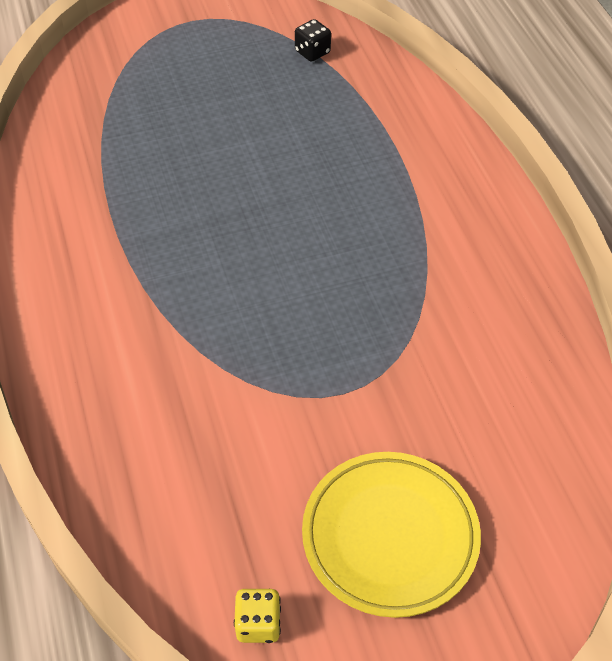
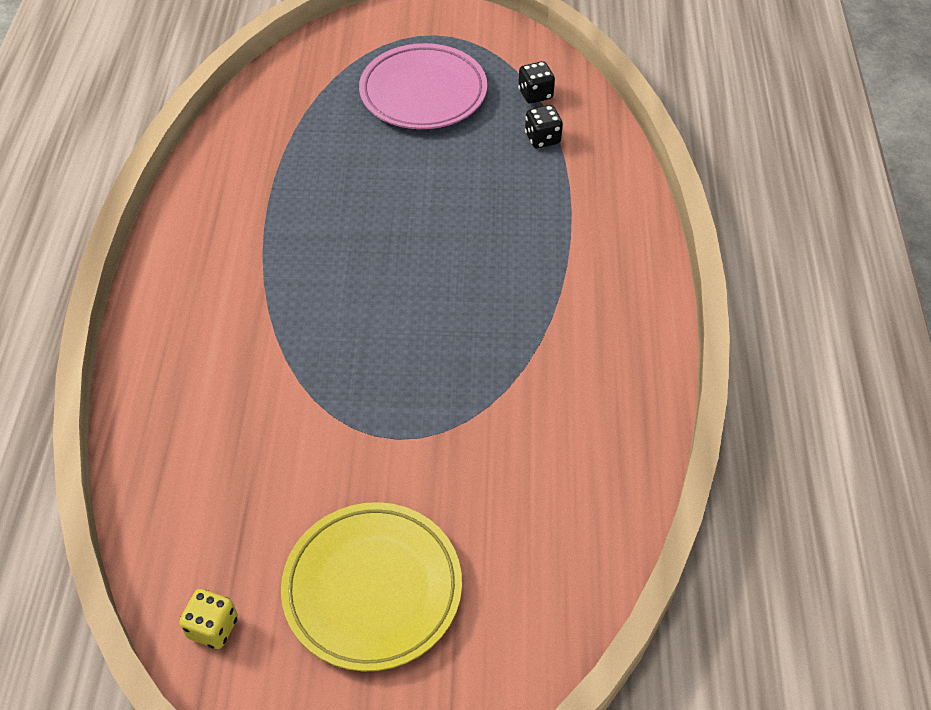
camera: 20 degrees right, 0 degrees up
(209, 75) = (423, 93): none -> pink plate
(338, 90) = (542, 138): none -> black dice

